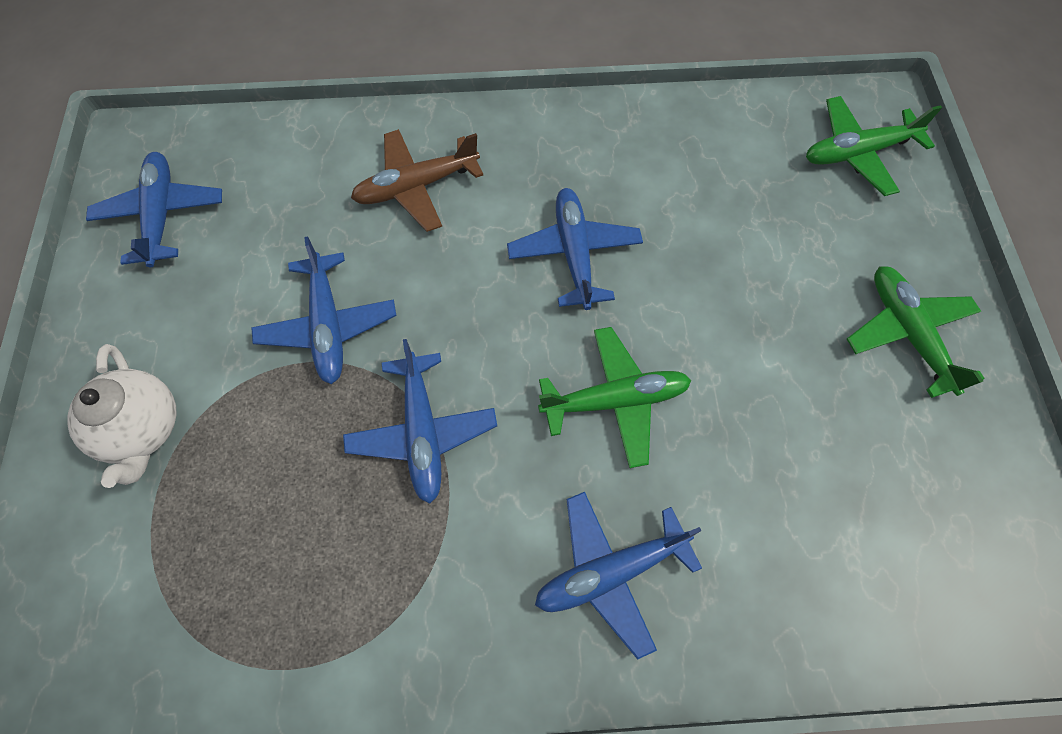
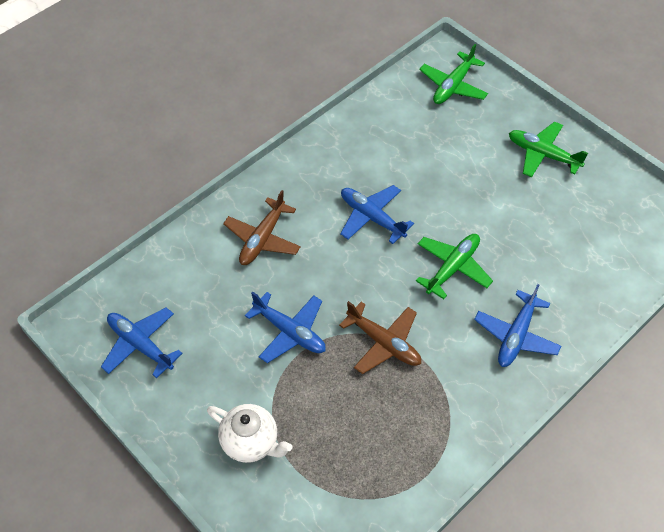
camera: 40 degrees left, 10 degrees down
(422, 432) = (384, 343): blue plane -> brown plane

